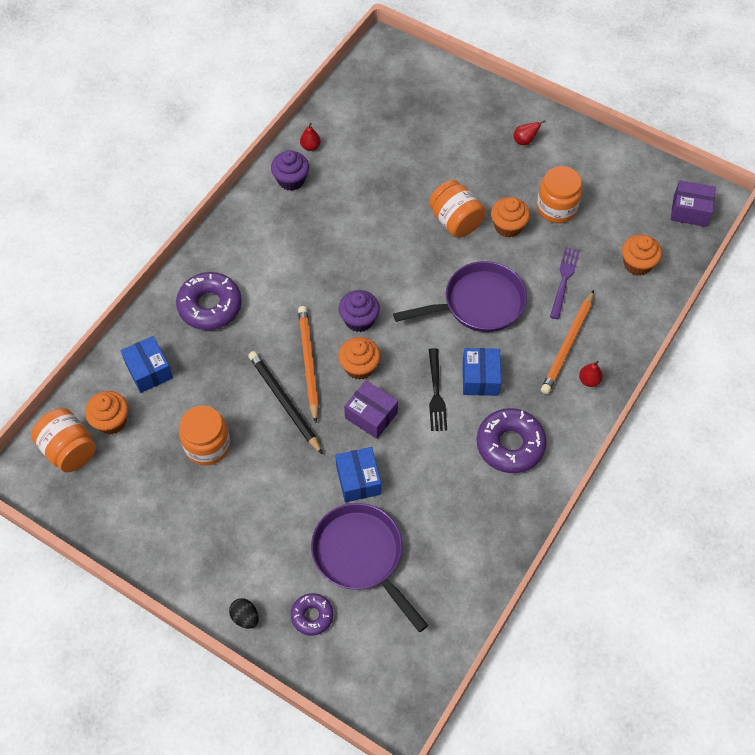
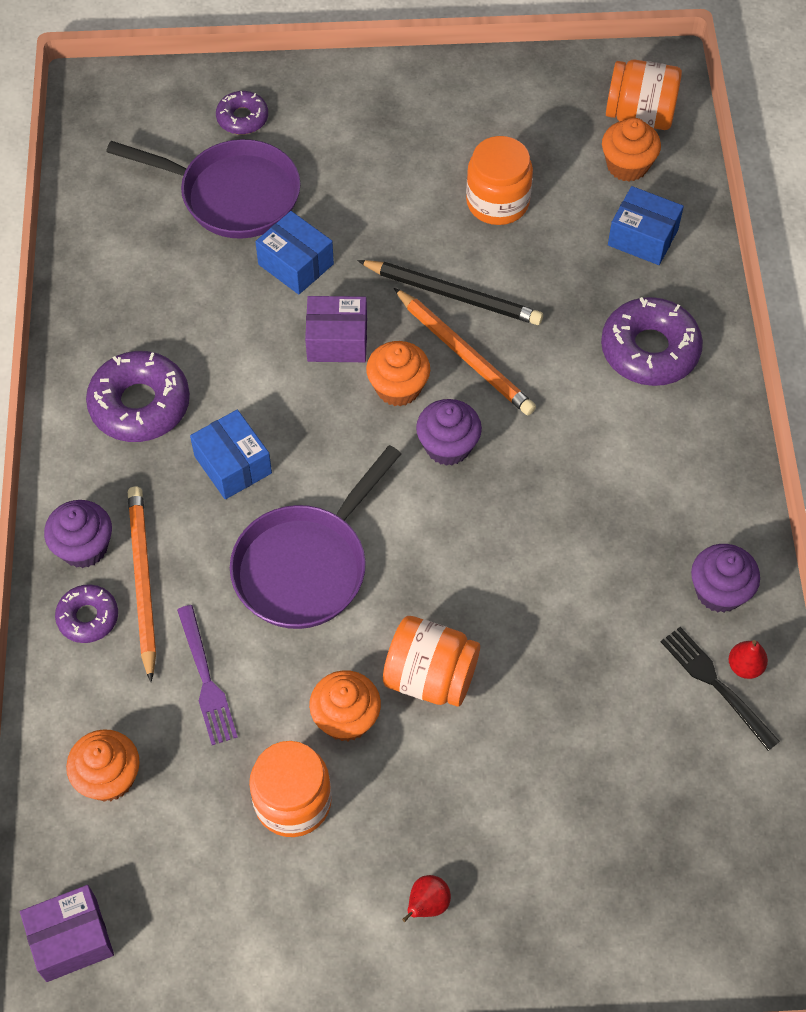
camera: 145 degrees right, 0 degrees up
(245, 617) = (310, 81): black egg -> none
(436, 394) = (276, 412): black fork -> black fork (715, 684)
(589, 380) = (84, 547): red pear -> purple cupcake
(607, 343) = (88, 617): none -> purple donut

